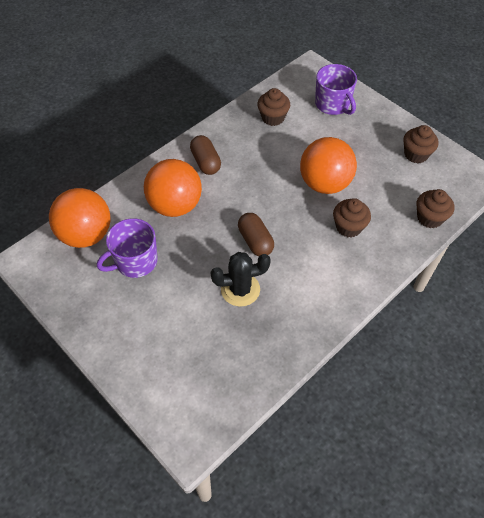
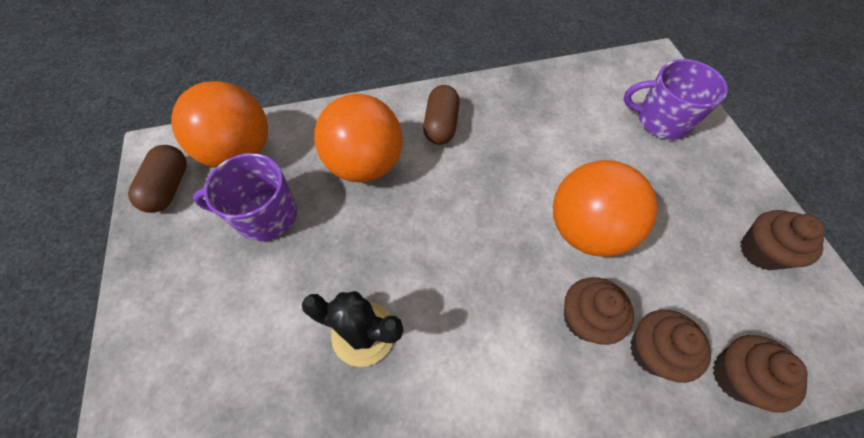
camera: 30 degrees right, 5 degrees up
(255, 241) = (433, 268): brown capsule -> brown capsule (169, 187)
(273, 118) = (565, 104): brown cupcake -> brown cupcake (652, 351)
(333, 104) = (661, 120): purple mug -> purple mug turned 105 degrees clockwise

